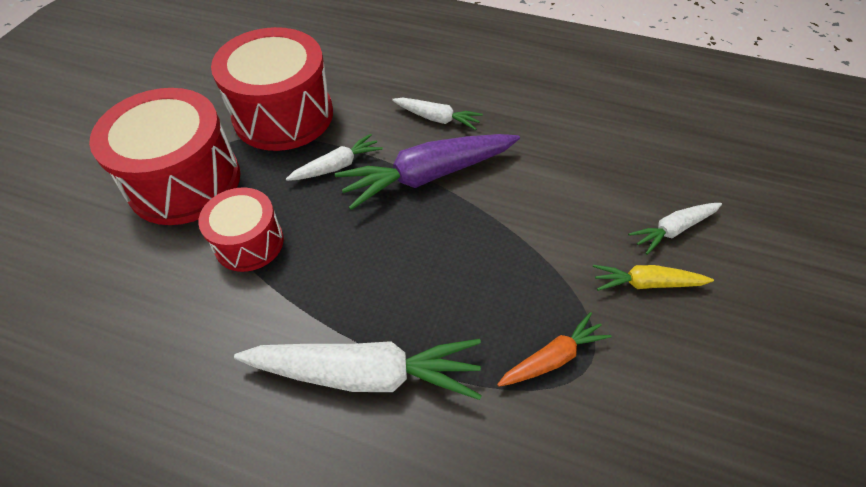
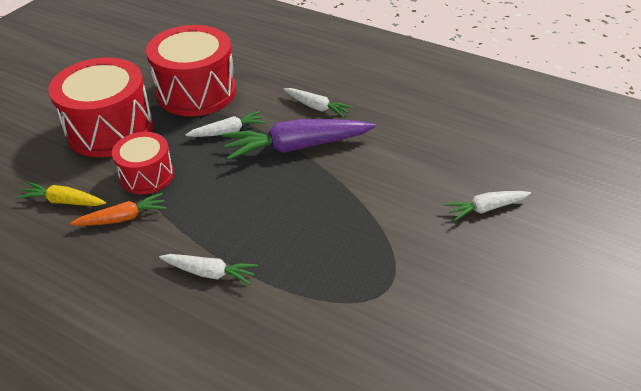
camera: 10 degrees right, 10 degrees down
(365, 374) = (209, 273): white carrot -> white carrot, size x0.54
(552, 358) = (356, 283): orange carrot -> orange carrot (123, 218)
(646, 283) = (450, 243): yellow carrot -> yellow carrot (64, 201)

